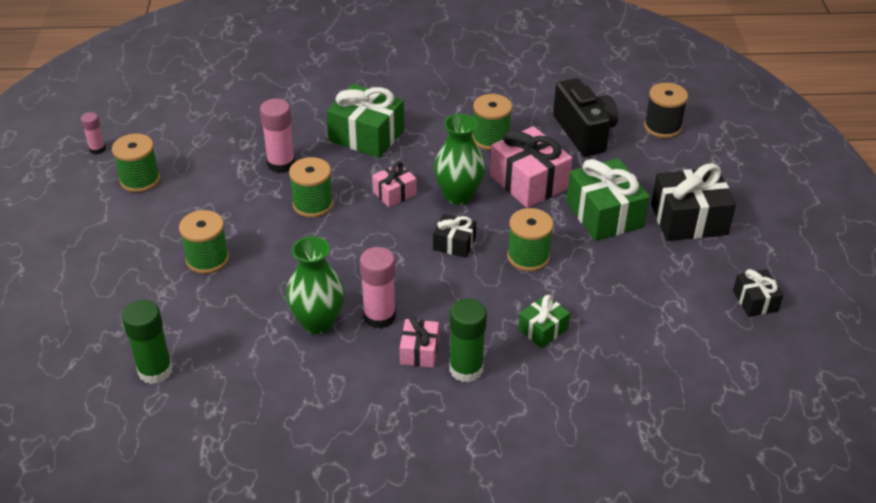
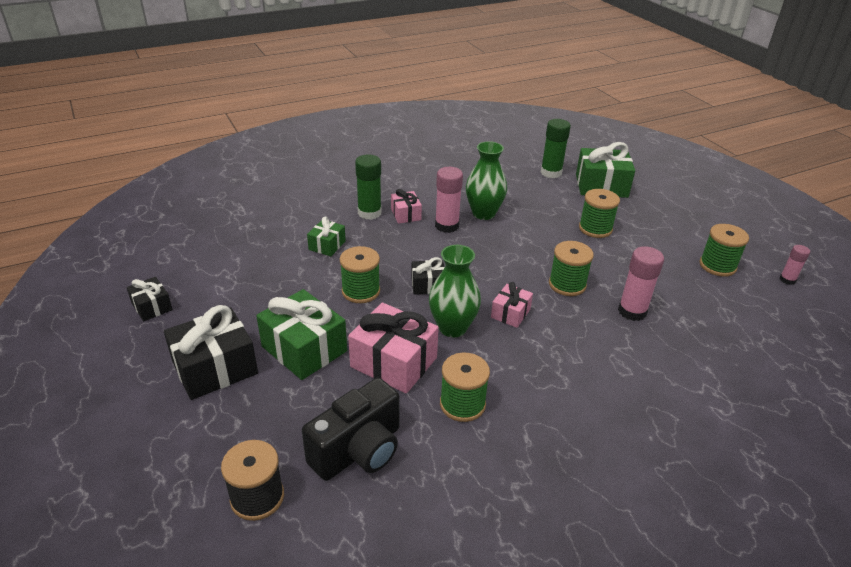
camera: 155 degrees right, 5 degrees down
(366, 135) = (590, 366): green gift -> green gift (601, 186)
(584, 133) = (358, 450): black camera -> black camera turned 90 degrees counterclockwise

